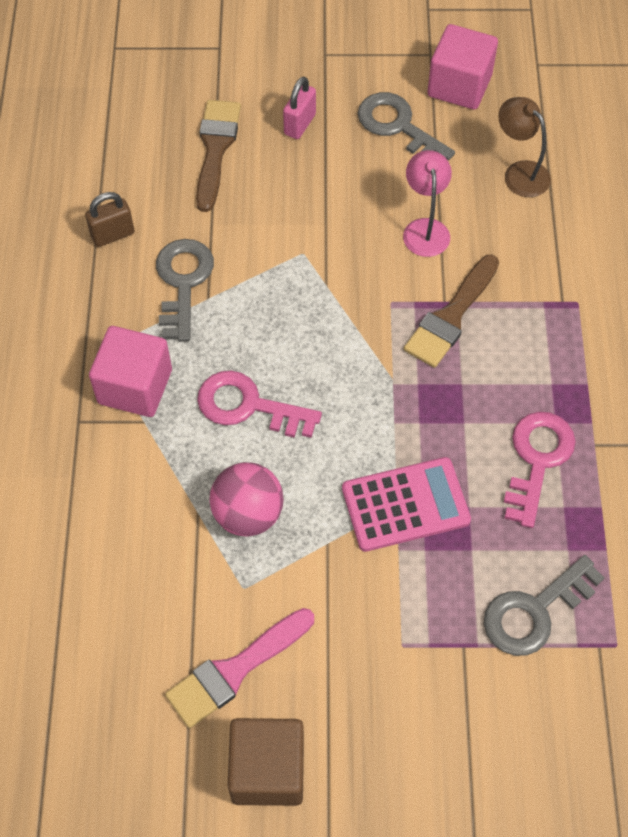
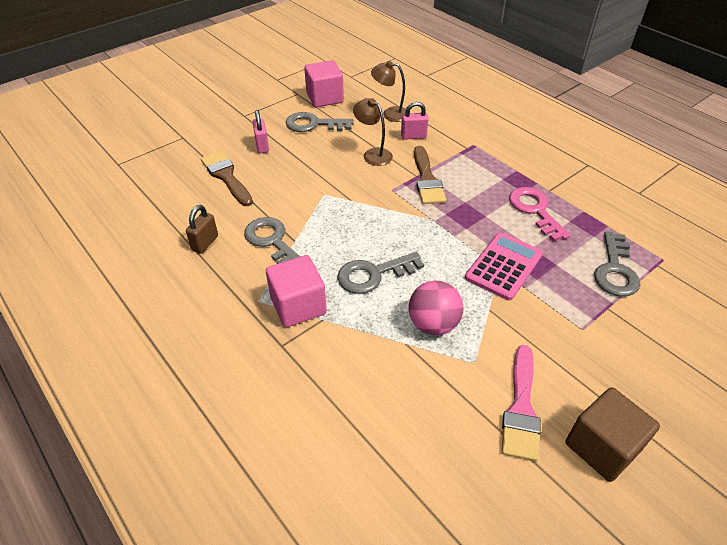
camera: 40 degrees left, 15 degrees down
(248, 406) = (374, 274): pink key -> grey key
(425, 229) = (373, 154): pink lamp -> brown lamp
(510, 233) = (413, 136): none -> pink padlock

